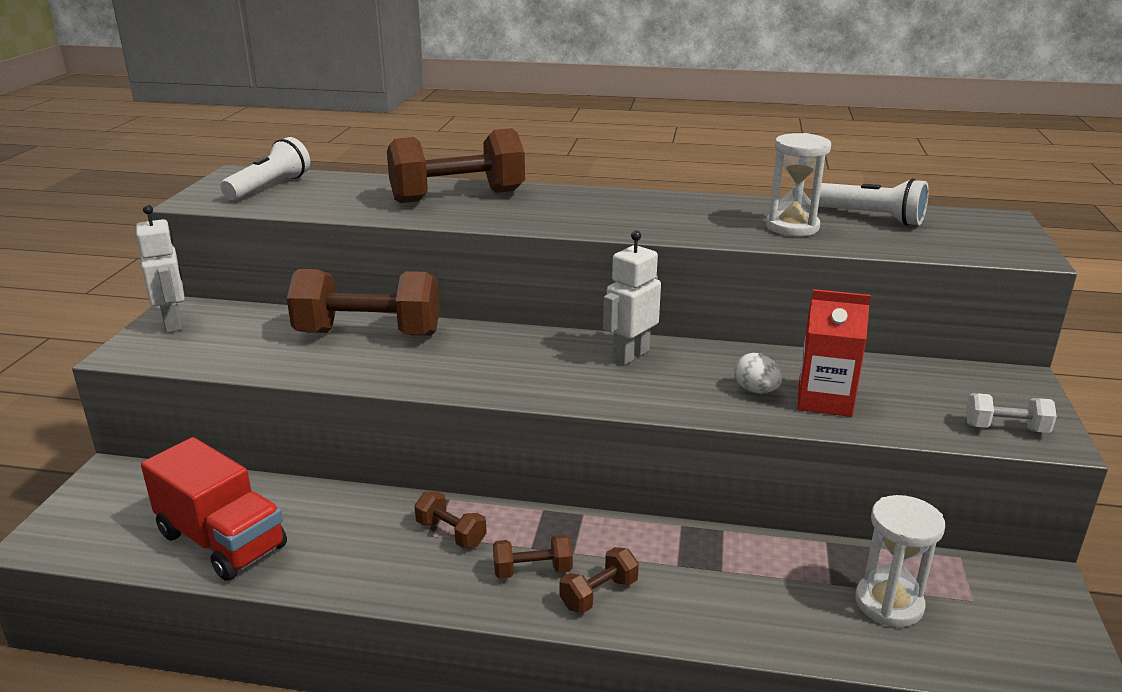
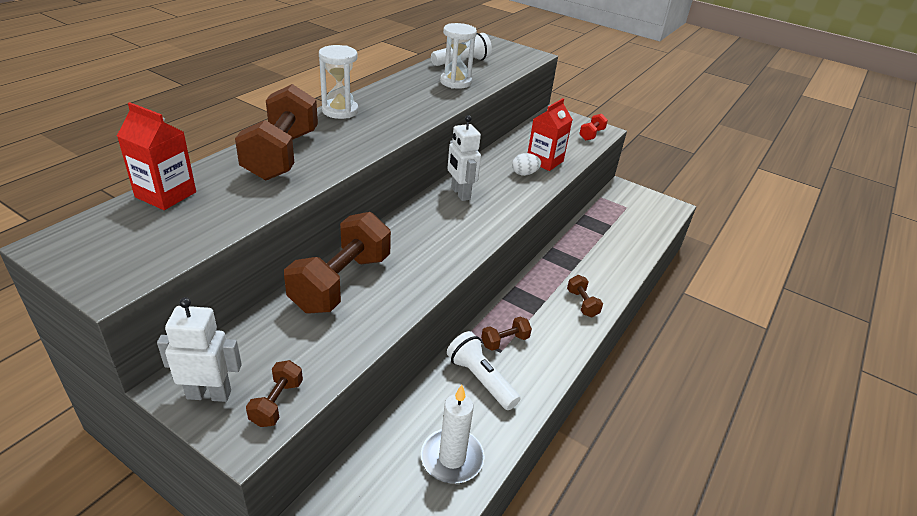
camera: 70 degrees left, 10 degrees up
(222, 541) = (452, 458): red truck -> white candle
(269, 187) = (130, 233): white flashlight -> white flashlight (480, 379)
(338, 181) = (166, 194): none -> red carton
(532, 570) = (554, 320): brown dumbbell -> brown dumbbell (277, 403)
(889, 604) = (621, 226): white hourglass -> white hourglass (340, 111)
(1005, 428) = (591, 134): white dumbbell -> red dumbbell

